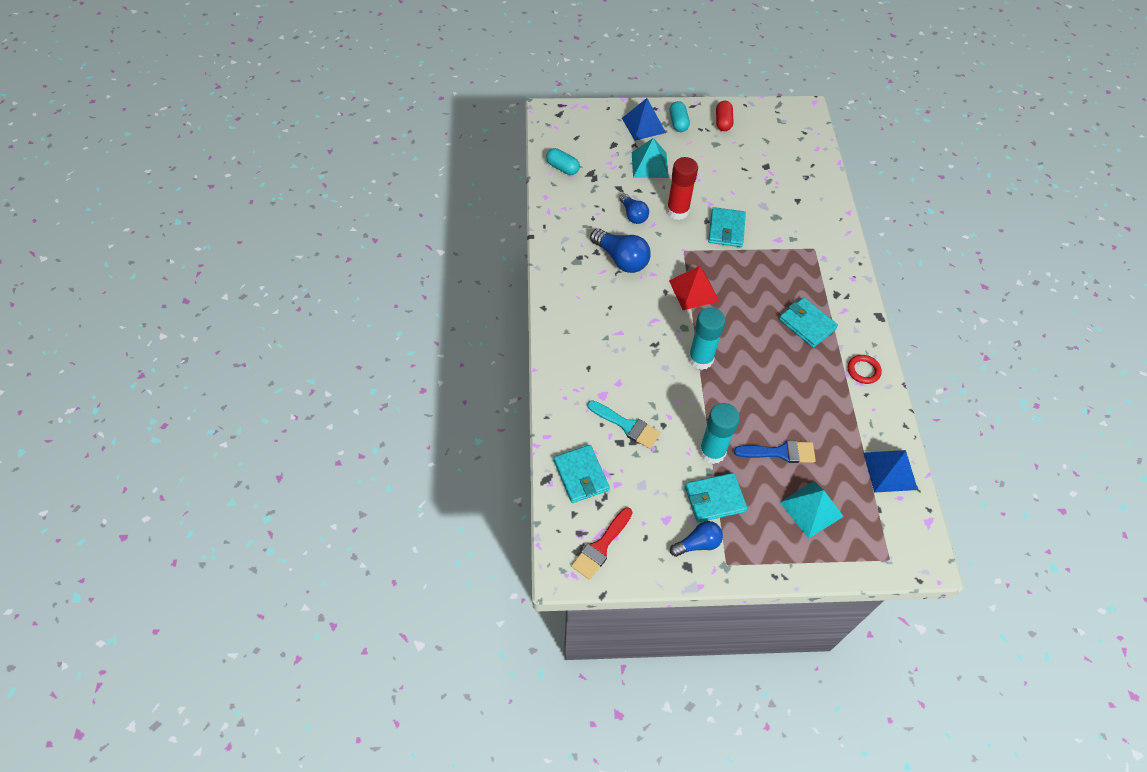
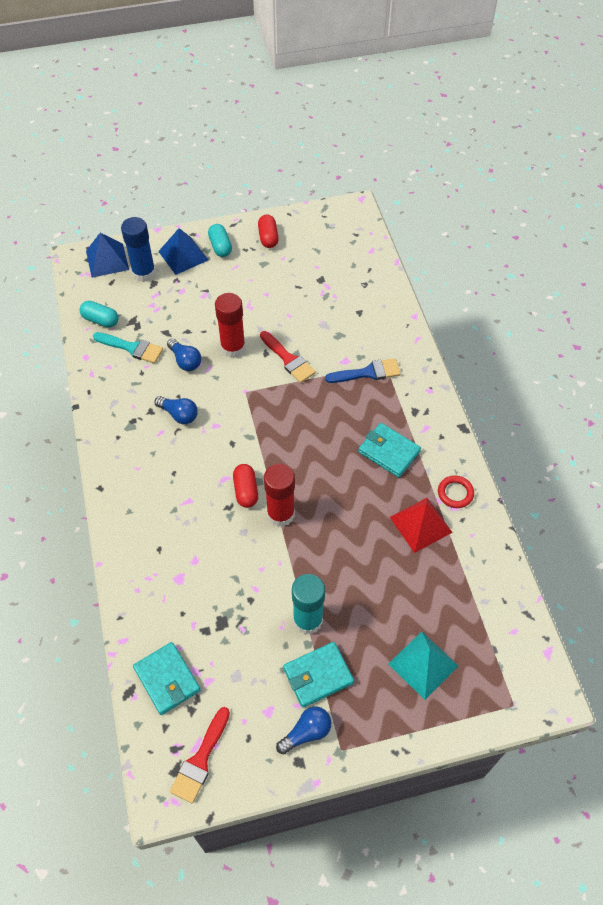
camera: 10 degrees left, 0 degrees up
(606, 134) = (144, 273): none -> blue glue stick
(621, 259) = (179, 415): blue light bulb -> blue light bulb, size x0.64
(626, 425) = (210, 609): turquoise brush -> turquoise brush (131, 348)
(649, 164) = (195, 299): turquoise pyramid -> none
(672, 333) = (246, 491): none -> red capsule
(693, 290) = (262, 436): red pyramid -> red pyramid (420, 524)
(700, 359) = (280, 514): turquoise glue stick -> red glue stick
(726, 229) = (288, 359): turquoise wallet -> red brush
(780, 452) = (380, 606): blue brush -> blue brush (367, 373)
(890, 471) = (499, 602): blue pyramid -> blue pyramid (107, 260)

